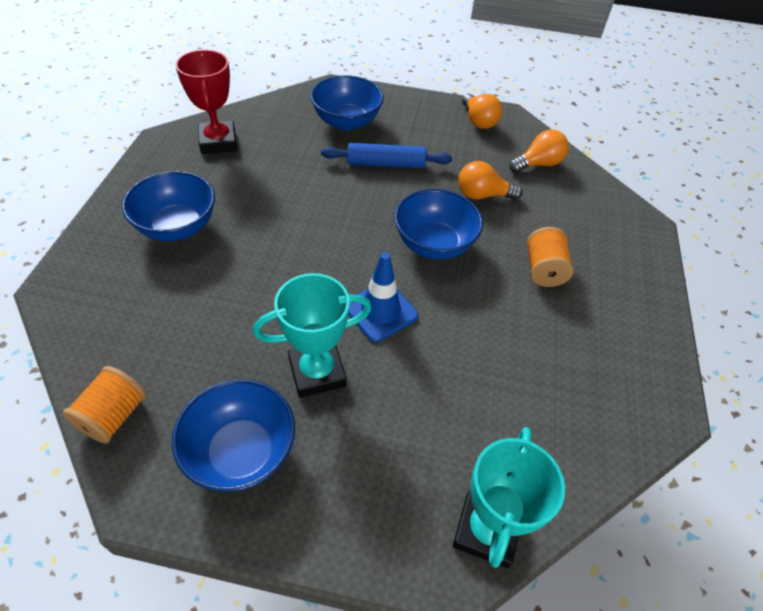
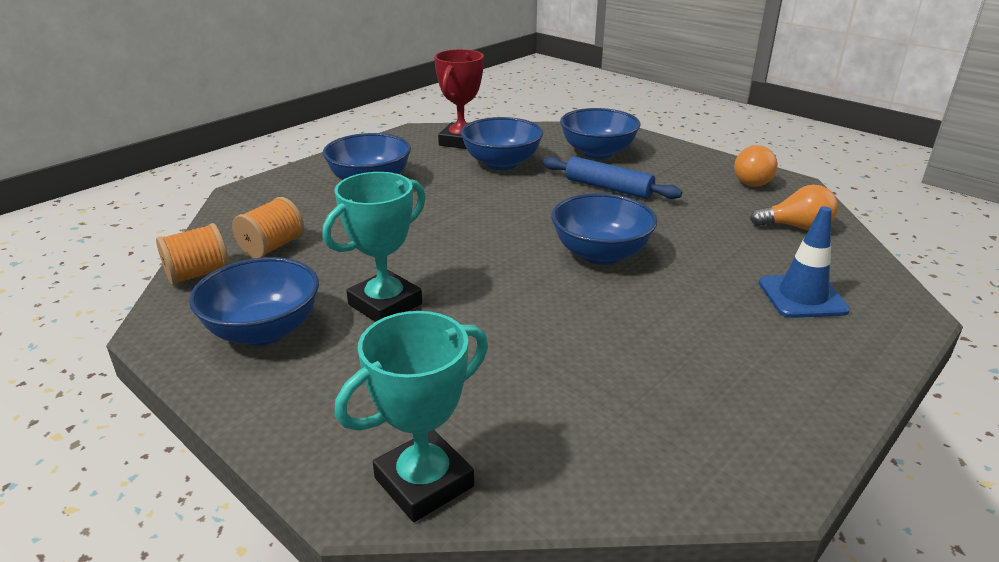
camera: 35 degrees right, 20 degrees down
(278, 161) = (501, 163): none -> blue bowl
(317, 372) = (385, 304): turquoise trophy -> turquoise trophy turned 60 degrees counterclockwise
(380, 311) = (491, 283): blue traffic cone -> blue traffic cone (802, 296)
(482, 195) = (697, 234): orange light bulb -> none
(543, 270) = (715, 308): orange spool -> orange spool (272, 247)

